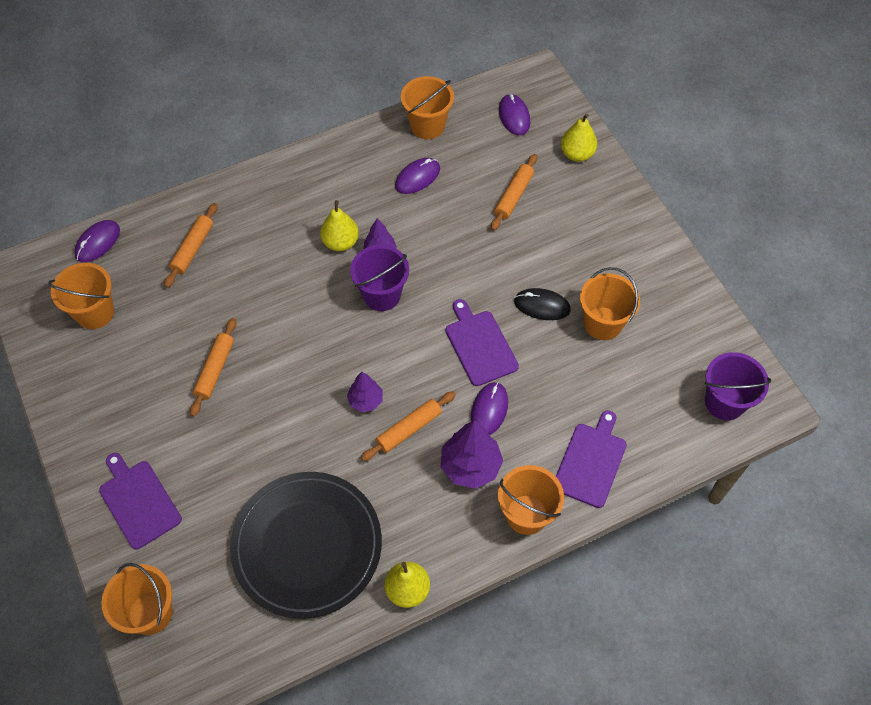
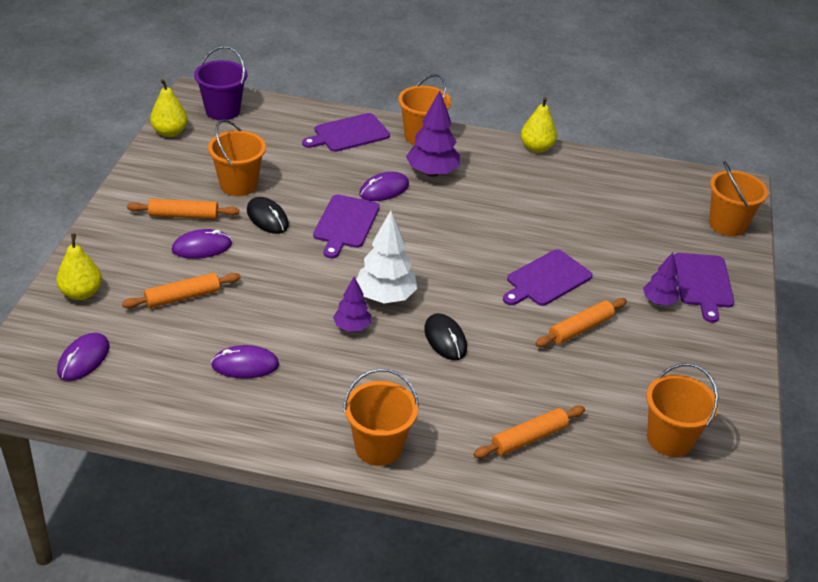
camera: 145 degrees left, 20 degrees down
(97, 242) = (630, 508): purple mouse -> purple mouse (202, 247)
(274, 404) = (546, 279): none -> purple cutting board
(307, 288) = (445, 339): none -> black mouse
(307, 546) = (587, 197): black plate -> none
(340, 242) = (379, 356): yellow pear -> yellow pear (170, 132)
(366, 400) = (471, 242): purple tree -> purple tree (658, 301)
(382, 295) = (385, 297): purple bucket -> white tree
(409, 429) = (454, 211): orange rolling pin -> orange rolling pin (184, 215)
(427, 126) = (174, 405): orange bucket -> orange bucket (378, 447)

